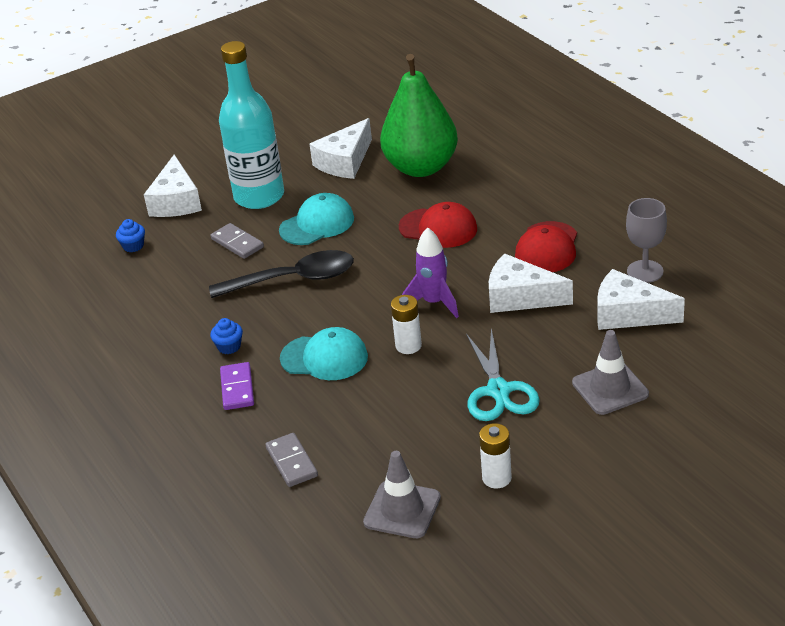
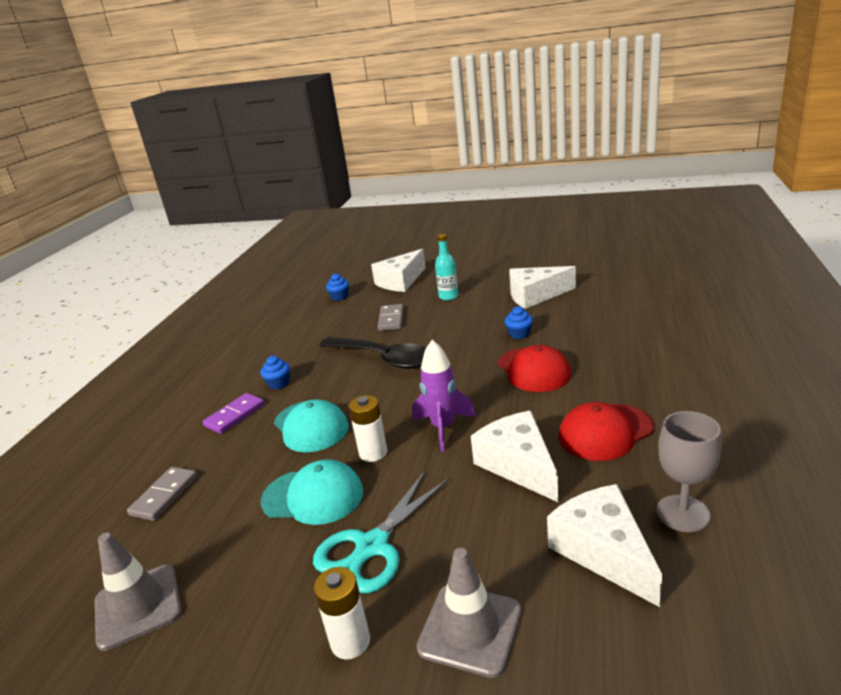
camera: 45 degrees right, 10 degrees down
(259, 196) = (448, 296): turquoise bottle -> turquoise bottle, size x0.45
(317, 224) = (455, 328): turquoise cap -> turquoise cap (313, 496)
(383, 204) = (519, 334): none -> blue cupcake
(421, 167) = (585, 319): green pear -> none
(496, 478) = (235, 643): white battery -> white battery (350, 642)

